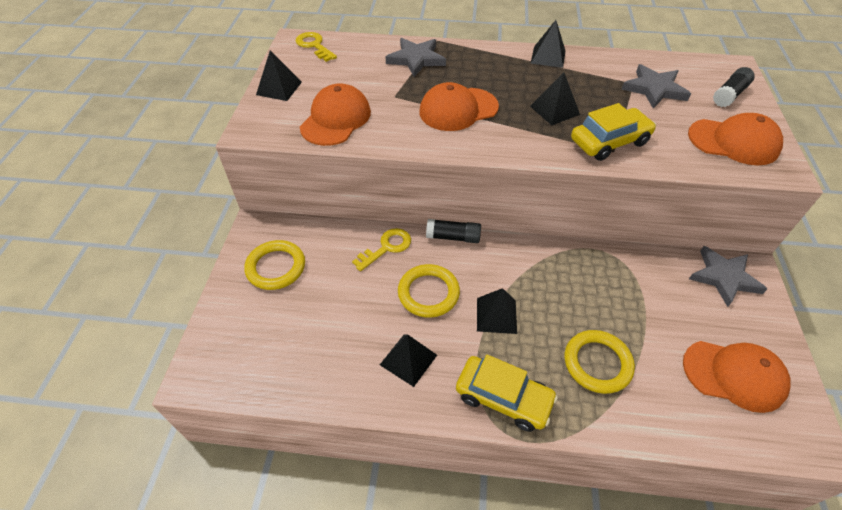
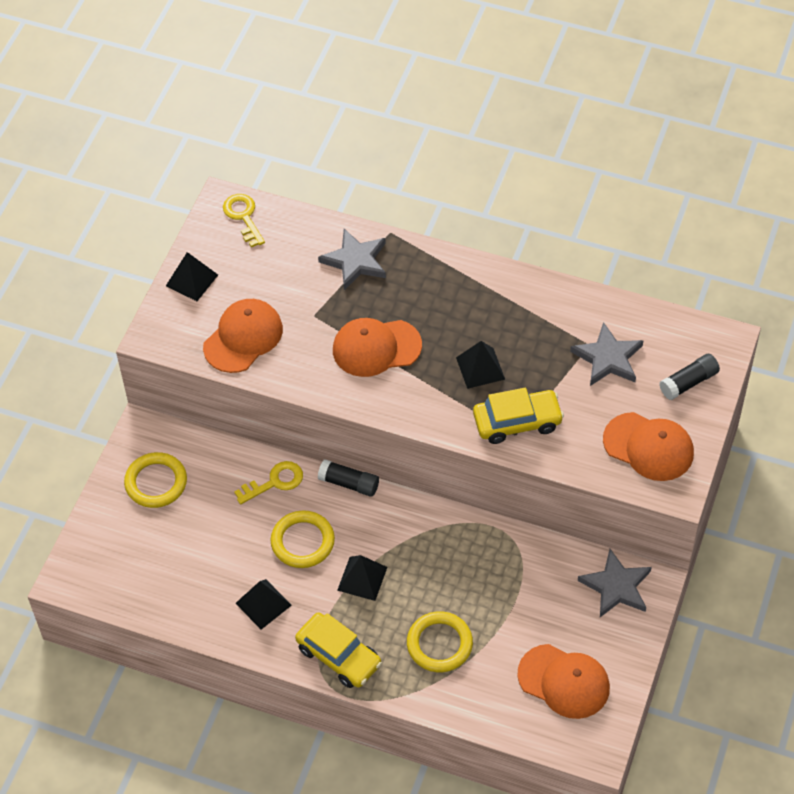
camera: 15 degrees right, 5 degrees up
(548, 57) = (511, 285): black pyramid -> none

